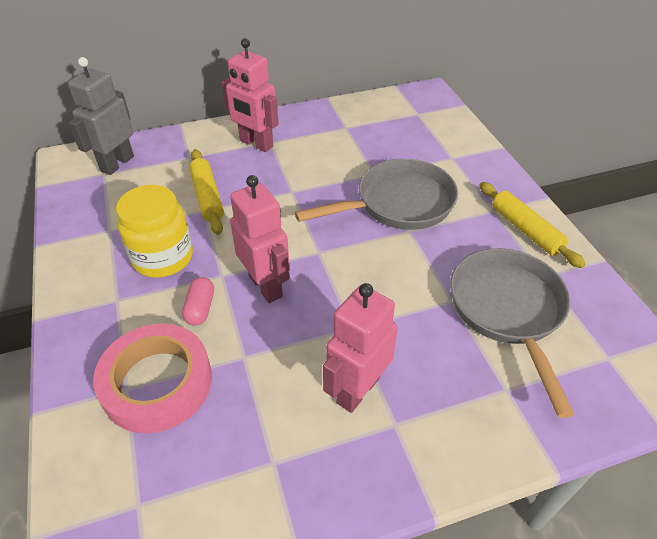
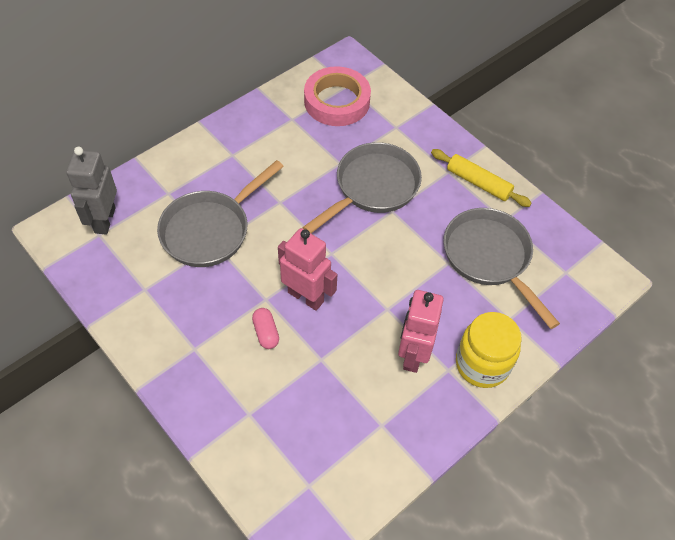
camera: 25 degrees left, 10 degrees up
(157, 382) = (269, 401): pink tape -> pink tape (337, 101)
(163, 257) = (208, 299): yellow jar -> yellow jar (482, 364)
(207, 197) = (210, 230): yellow rolling pin -> grey pan
(256, 144) = (221, 161): pink robot -> none

